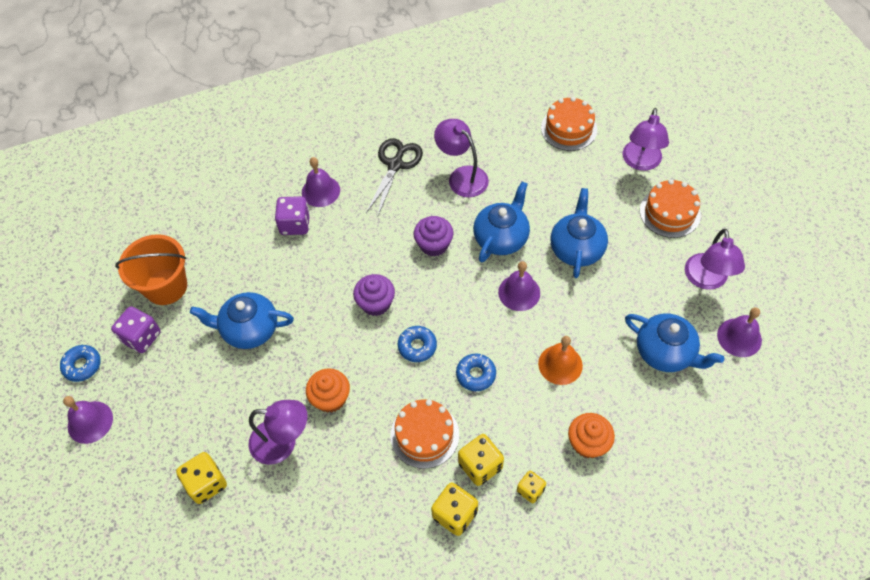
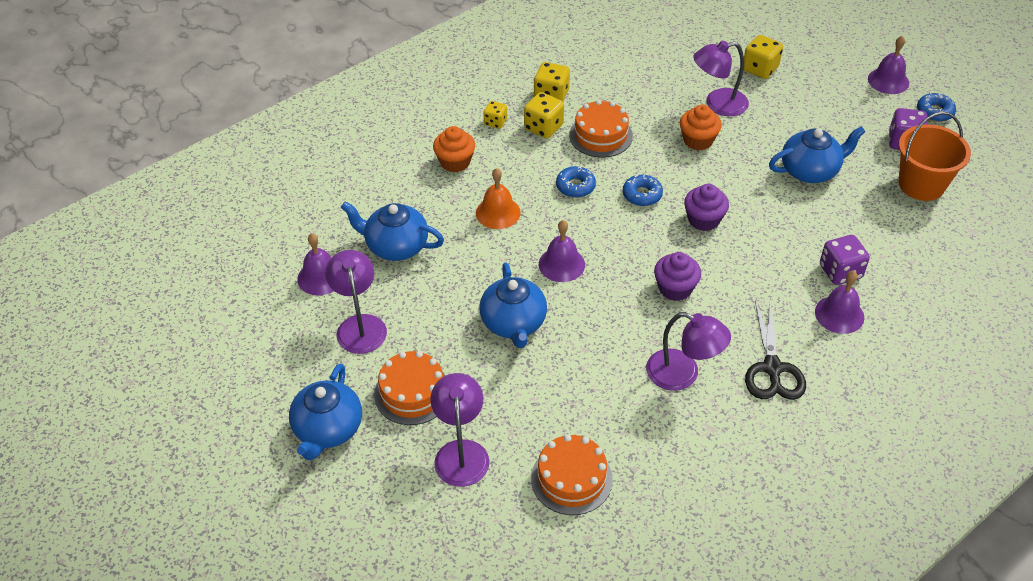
camera: 160 degrees right, 10 degrees down
(501, 238) = (603, 314): blue teapot -> blue teapot (328, 429)

